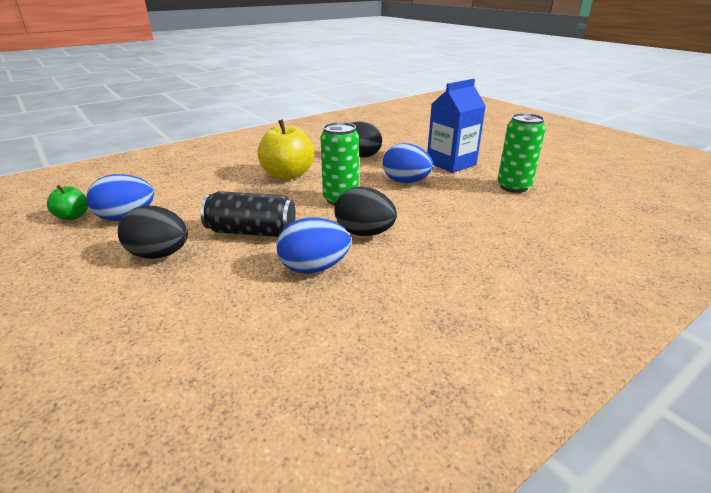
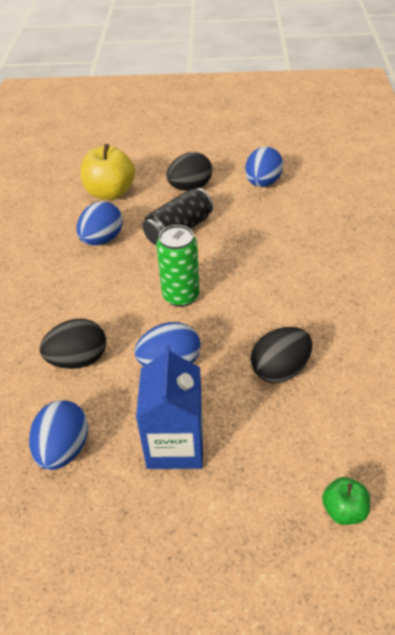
camera: 130 degrees right, 15 degrees up
(73, 216) = (287, 163): green apple -> green apple (343, 510)
(288, 175) = (271, 286): yellow apple -> yellow apple (110, 193)
(364, 233) = (113, 281): black egg -> black egg (78, 360)
(513, 187) = (64, 449): green can -> blue egg

